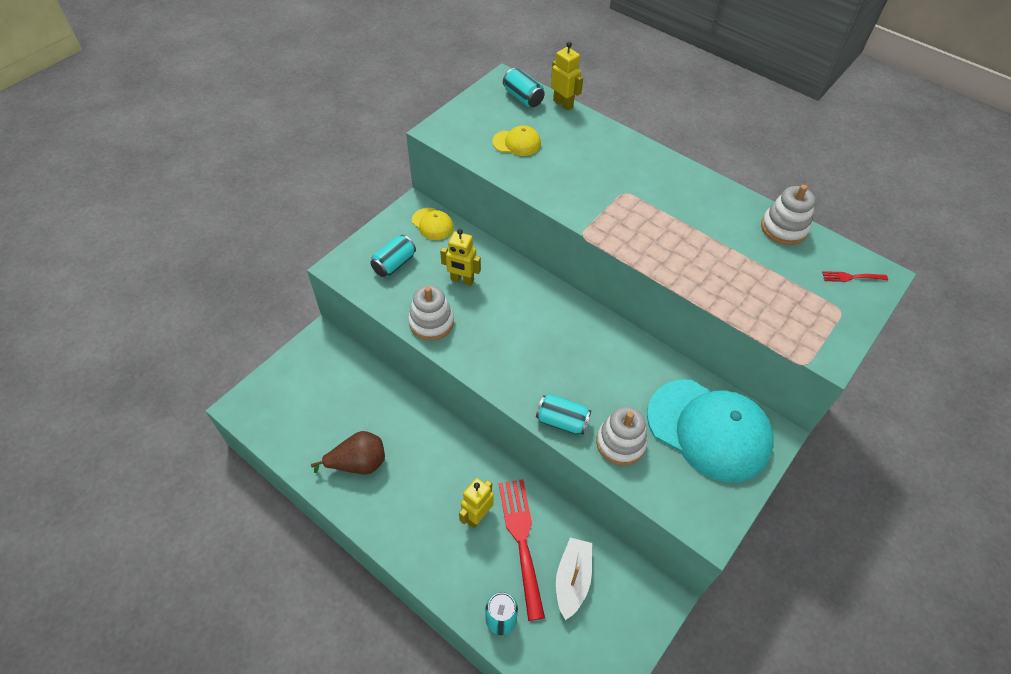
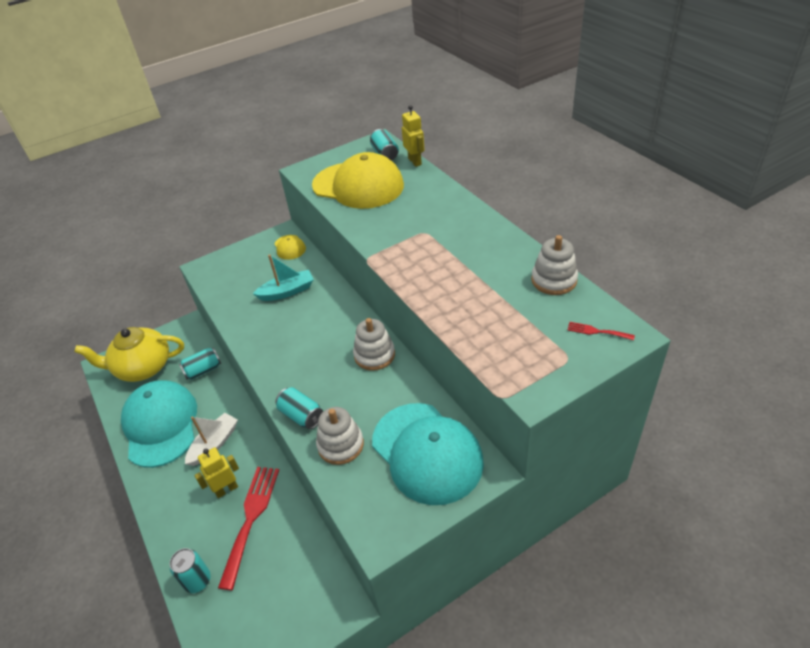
camera: 25 degrees right, 10 degrees down
(294, 400) = (143, 367): none -> yellow teapot
(358, 463) = (161, 425): brown pear -> turquoise cap
(394, 264) = (243, 272): turquoise can -> turquoise can (203, 370)
(431, 322) = (244, 318): white stacking toy -> white stacking toy (374, 355)
(462, 280) = (287, 291): yellow robot -> turquoise boat
(517, 143) = (358, 185): yellow cap -> yellow cap, size x2.27
(572, 580) = (274, 565): white boat -> white boat (214, 444)

